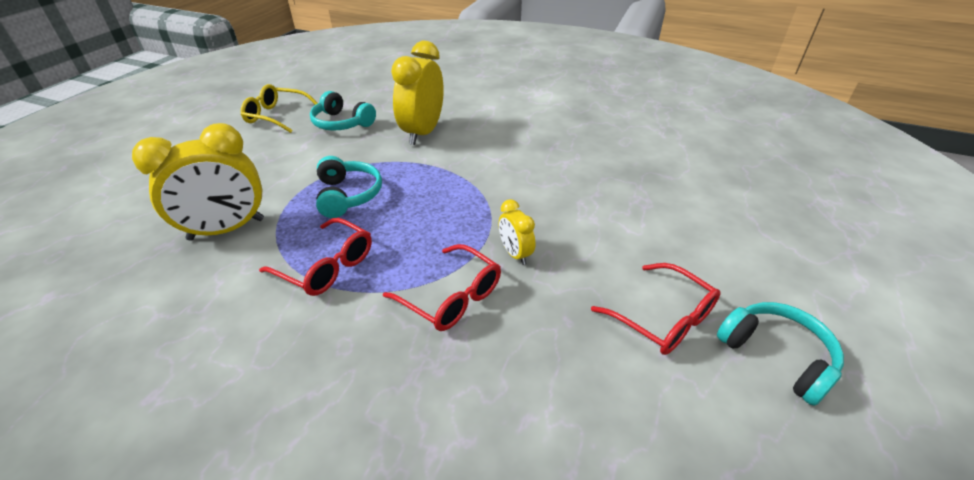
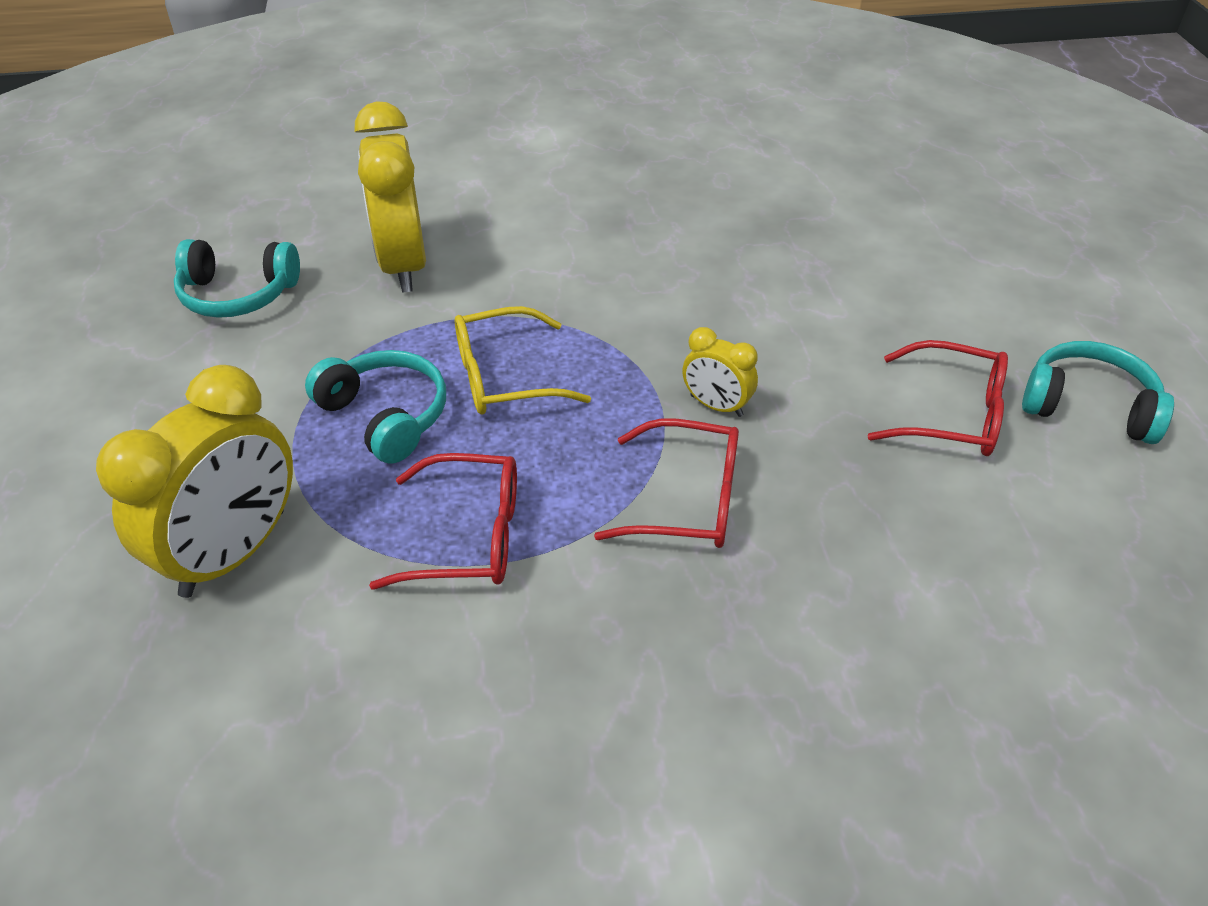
camera: 30 degrees left, 5 degrees up
(277, 116) = (90, 322): yellow glasses -> yellow glasses (505, 377)

